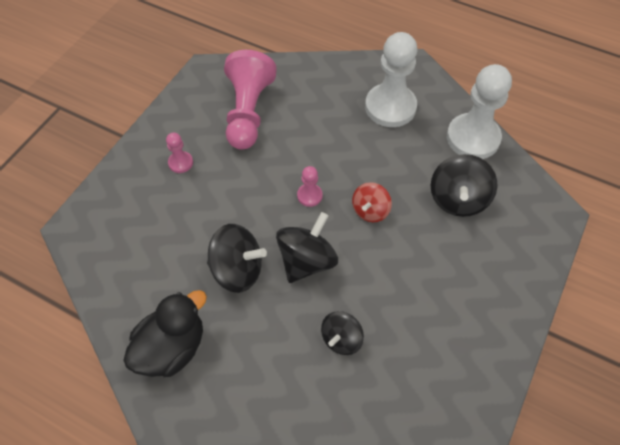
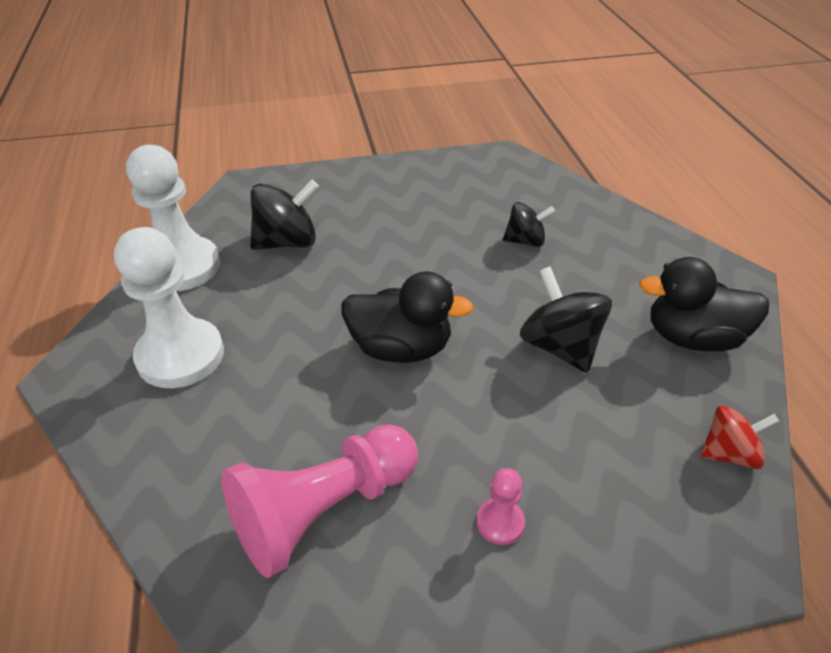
camera: 130 degrees left, 15 degrees down
(307, 261) = (482, 303): black spinning top -> none
(309, 196) = (401, 348): pink pawn -> black duck
(370, 211) = (368, 291): red spinning top -> red spinning top (729, 453)

